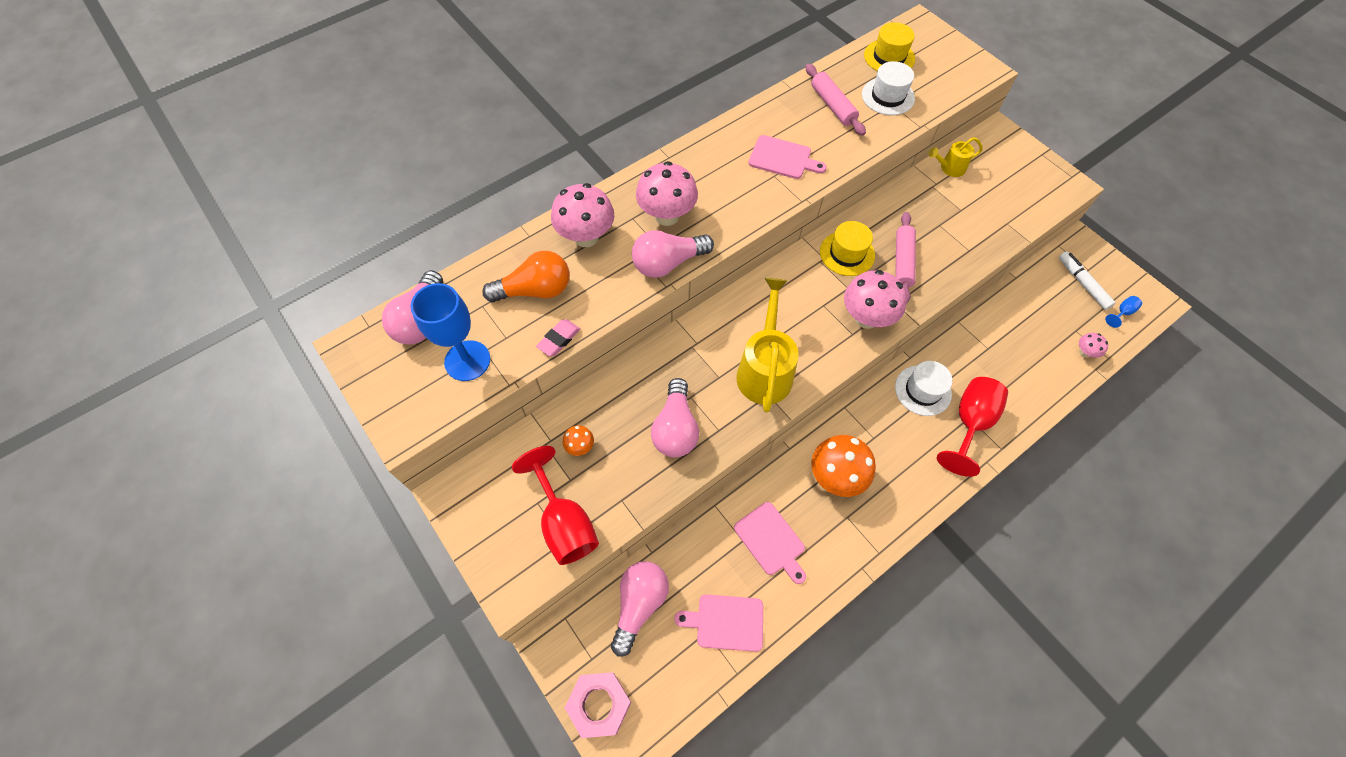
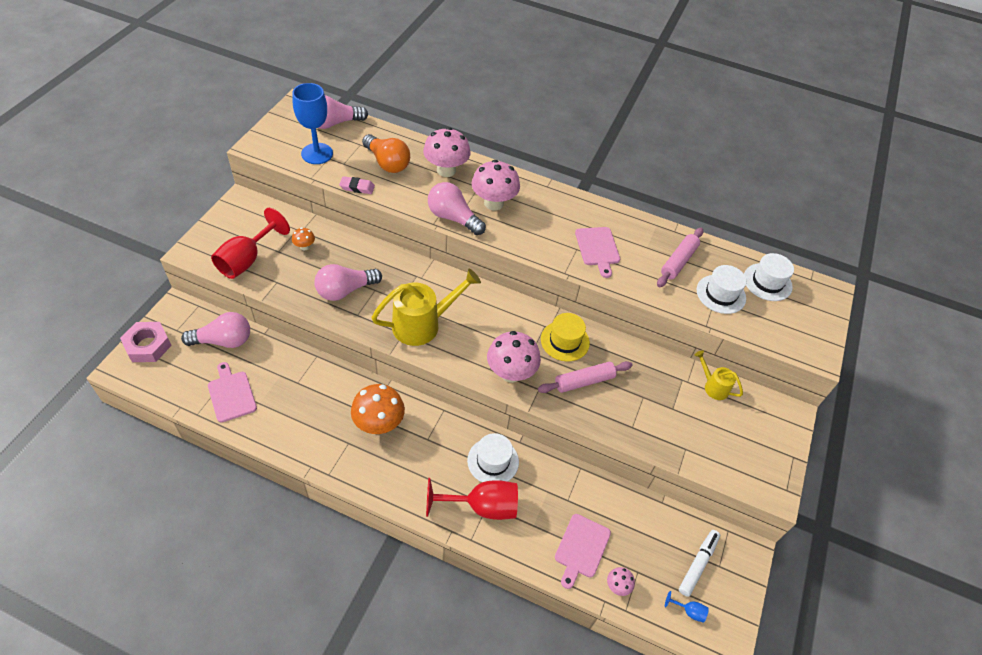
camera: 55 degrees right, 10 degrees down
(771, 541) = (305, 400): pink cutting board -> pink cutting board (581, 548)
(889, 57) = (767, 282): yellow hat -> white hat

